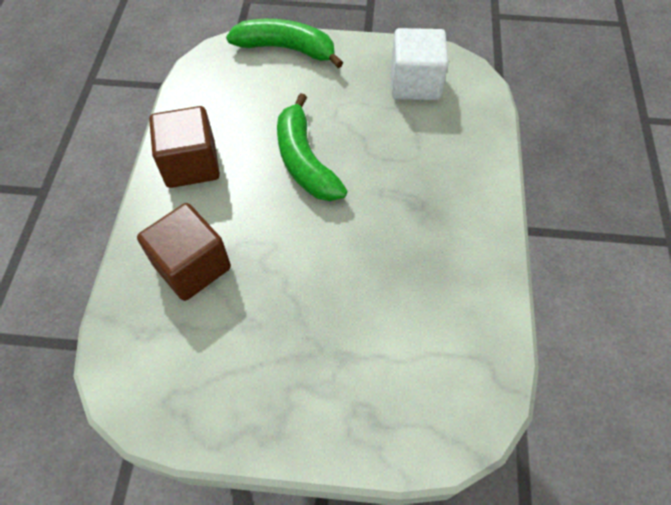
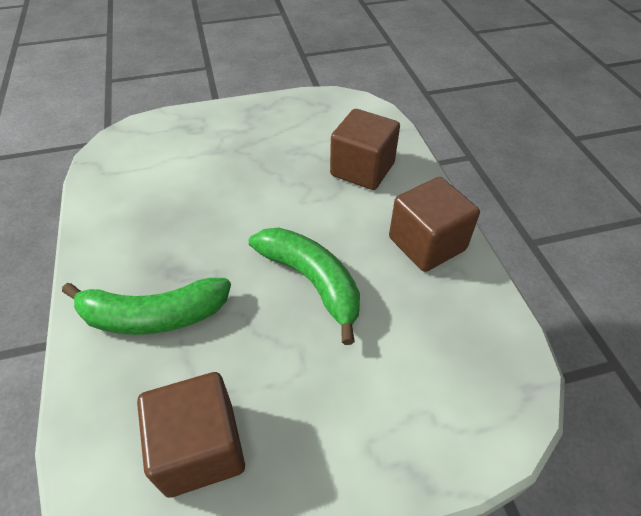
camera: 160 degrees right, 10 degrees down
(286, 49) = (425, 451): green banana -> green banana (153, 316)
(415, 83) = (200, 448): white cube -> brown cube

